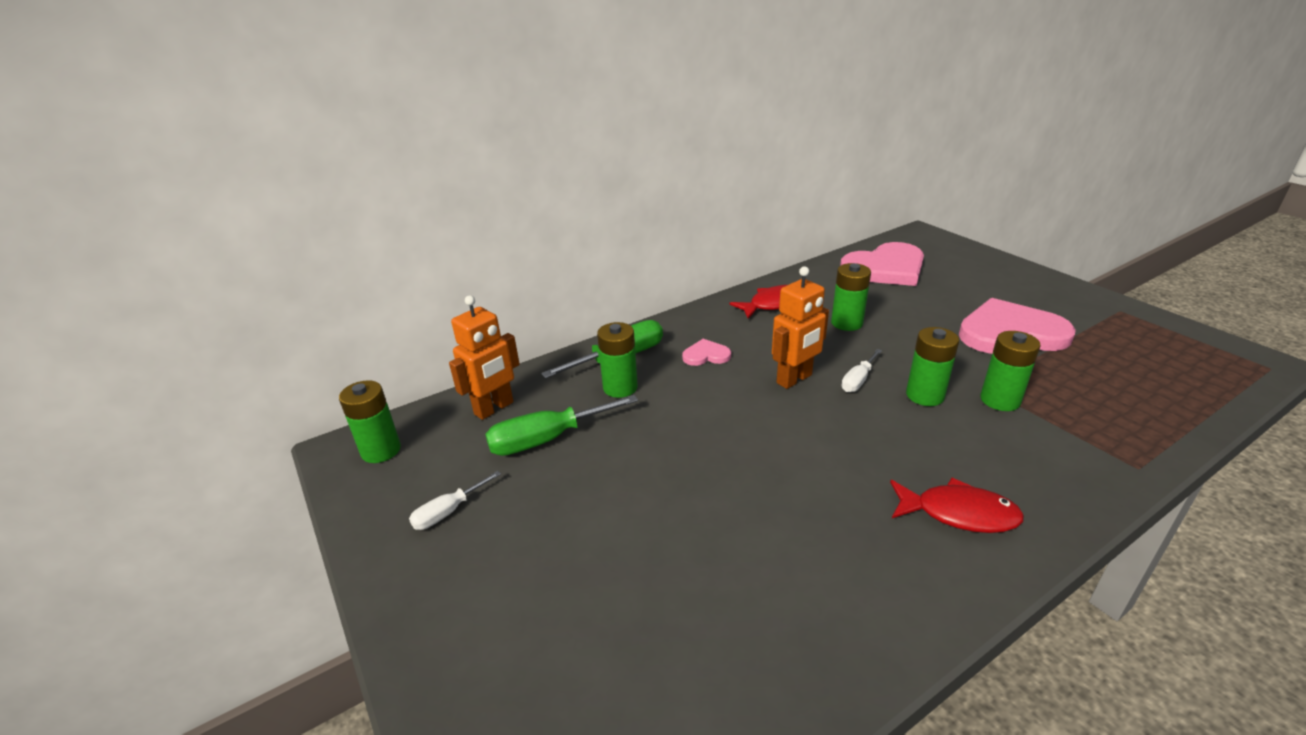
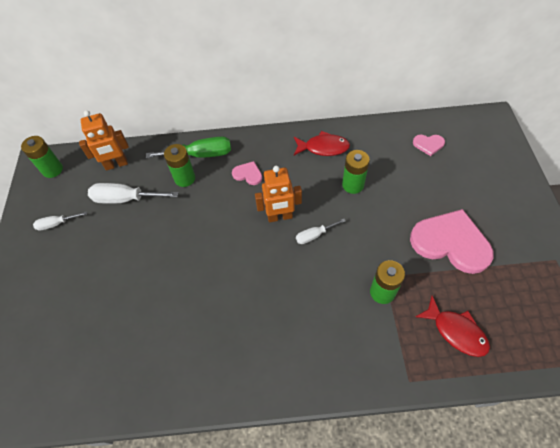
camera: 30 degrees right, 25 degrees up
(547, 439) = (125, 199): green screwdriver -> white screwdriver
(885, 268) = (428, 144): pink heart -> pink heart, size x0.45
(925, 395) = (341, 266): green battery -> none
(958, 513) = (277, 352): red fish -> red fish (456, 331)

